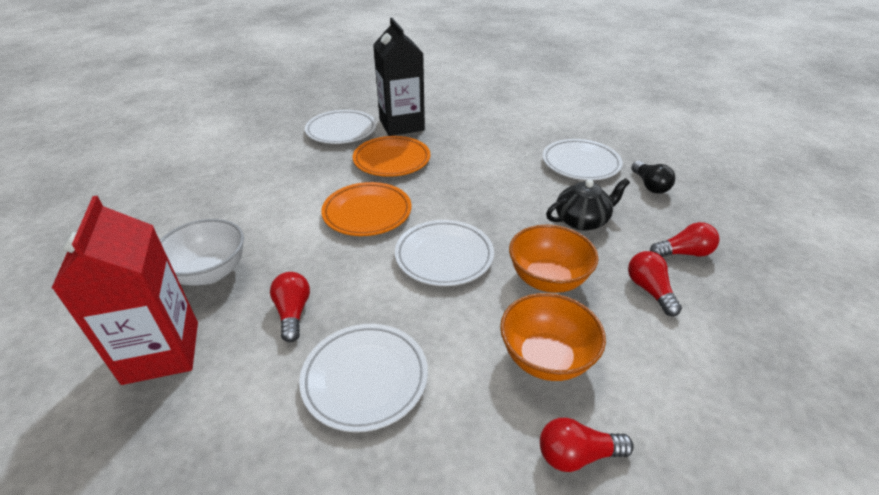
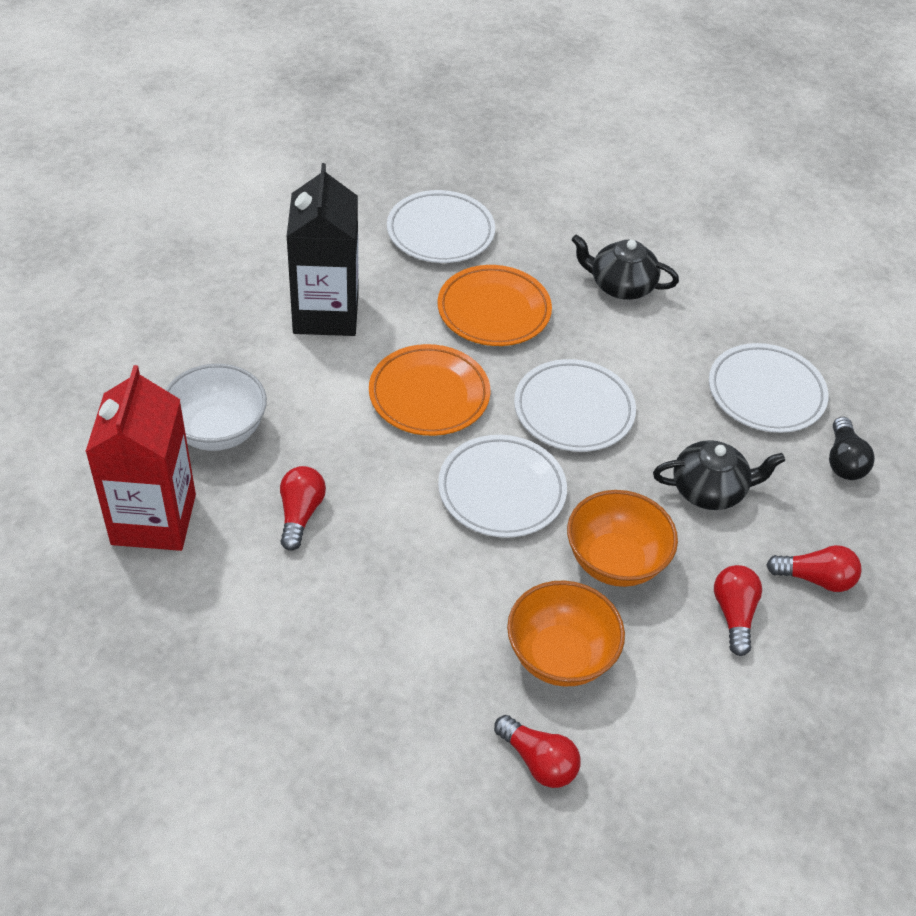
camera: 15 degrees right, 10 degrees up
(365, 378) = (355, 616): white plate -> white plate (573, 410)
(401, 125) = (533, 243): black carton -> black carton (326, 313)
(464, 133) = (620, 285): none -> black teapot
(577, 455) = (538, 761): red light bulb -> red light bulb turned 150 degrees counterclockwise

